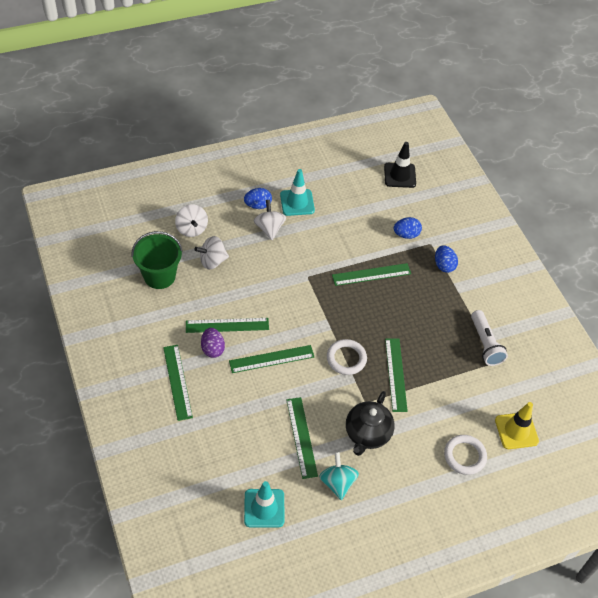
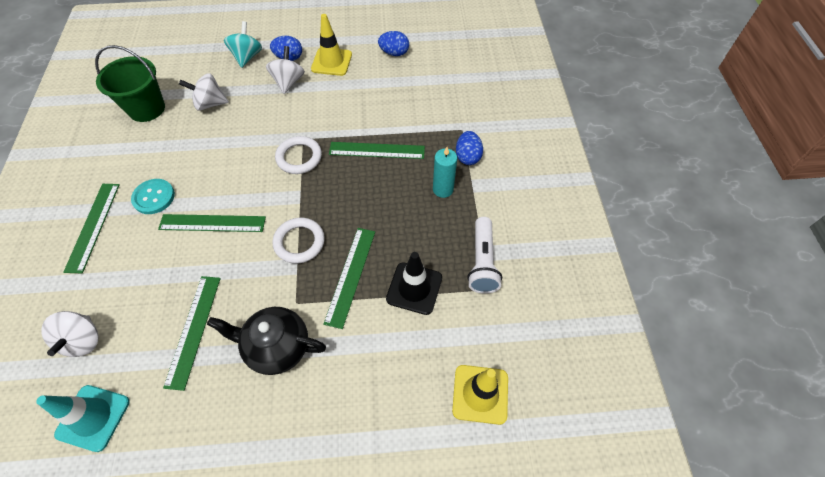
camera: 20 degrees right, 5 degrees up
(192, 229) = (208, 69): white spinning top -> white spinning top (83, 340)
(212, 349) = (154, 197): purple egg -> turquoise button
(227, 325) = (185, 174): green ruler -> none
(297, 202) = (331, 62): turquoise traffic cone -> yellow traffic cone
(337, 482) = (205, 406): turquoise spinning top -> turquoise spinning top (247, 57)
(367, 434) = (277, 347): black teapot -> black teapot turned 60 degrees clockwise
(399, 175) = (457, 53): black traffic cone -> black traffic cone (414, 288)
(406, 234) = (437, 115): blue egg -> blue egg (394, 53)
(435, 295) = (443, 189): none -> turquoise candle
(464, 456) = (392, 413): white ring -> white ring (299, 157)

